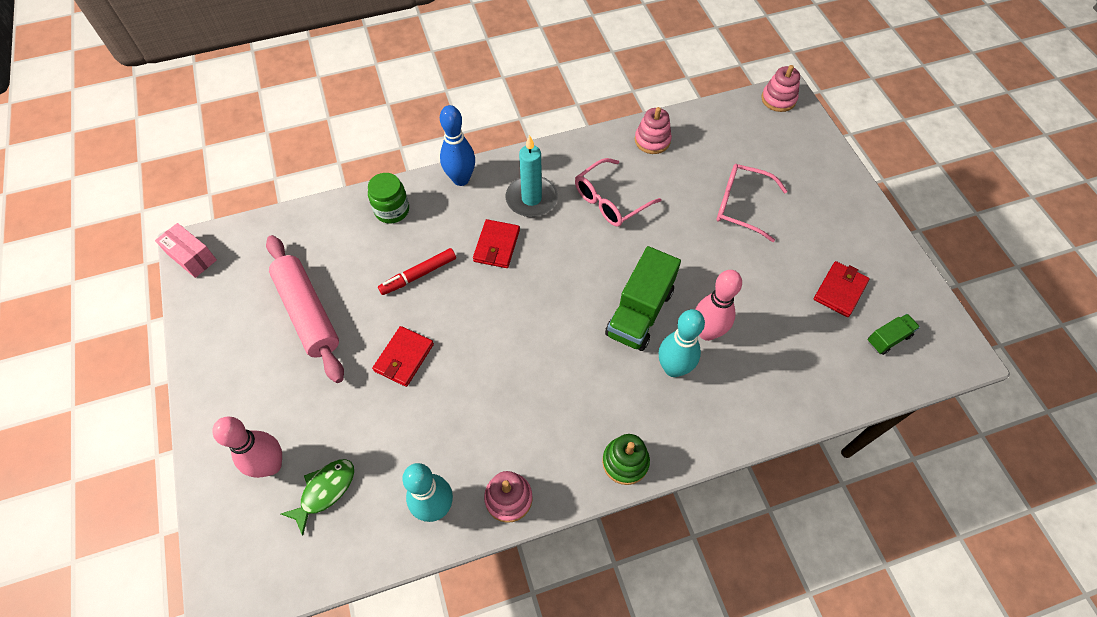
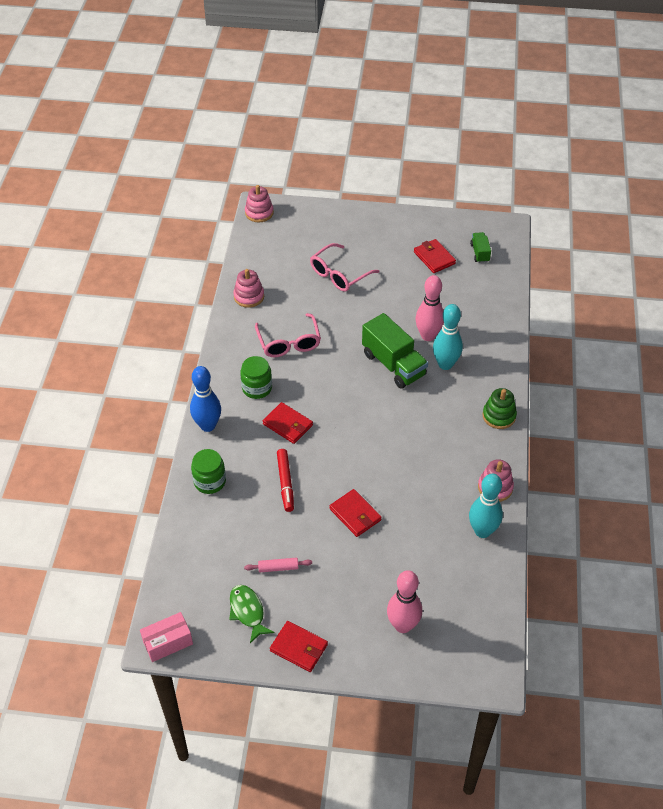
camera: 65 degrees left, 10 degrees down
(214, 371) = (299, 648): none -> red wallet
(307, 313) = (278, 568): pink rolling pin -> pink rolling pin, size x0.41
(325, 491) = (440, 595): green fish -> green fish (247, 612)
(531, 199) = (257, 388): turquoise candle -> green jar

